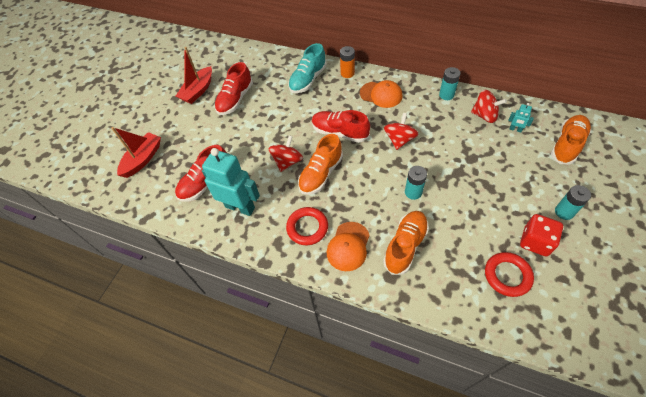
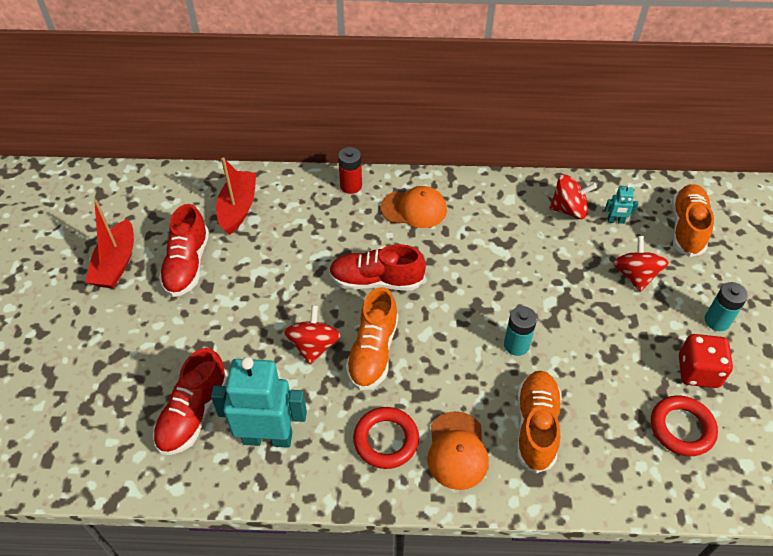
camera: 25 degrees left, 5 degrees down
(143, 159) = (65, 403): red boat -> red boat (238, 208)
(308, 79) = (293, 208): turquoise shoe -> none
(347, 73) = (351, 186): orange battery -> red battery
(399, 140) = (467, 272): red spinning top -> red spinning top (635, 275)
(446, 95) = (506, 190): turquoise battery -> none

